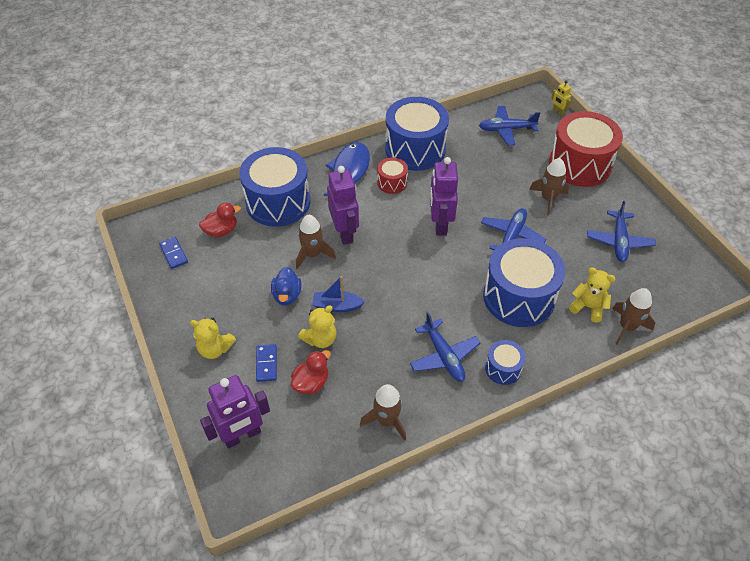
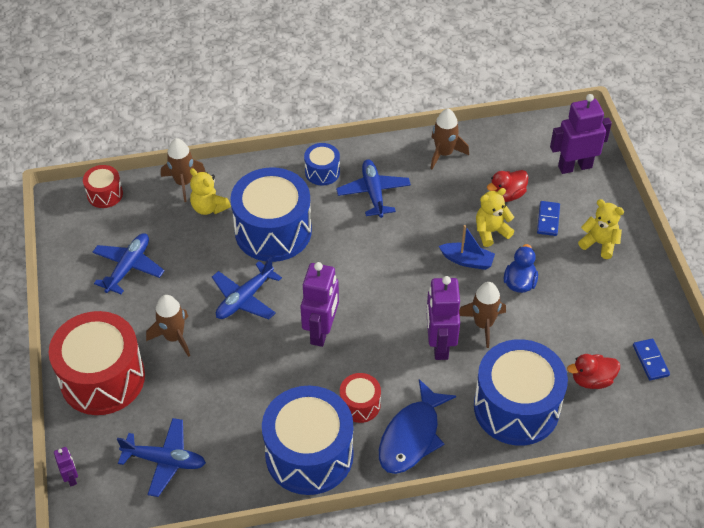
camera: 165 degrees left, 0 degrees up
(558, 112) = (71, 477): yellow robot -> purple robot
(688, 299) = (105, 194): none -> red drum

